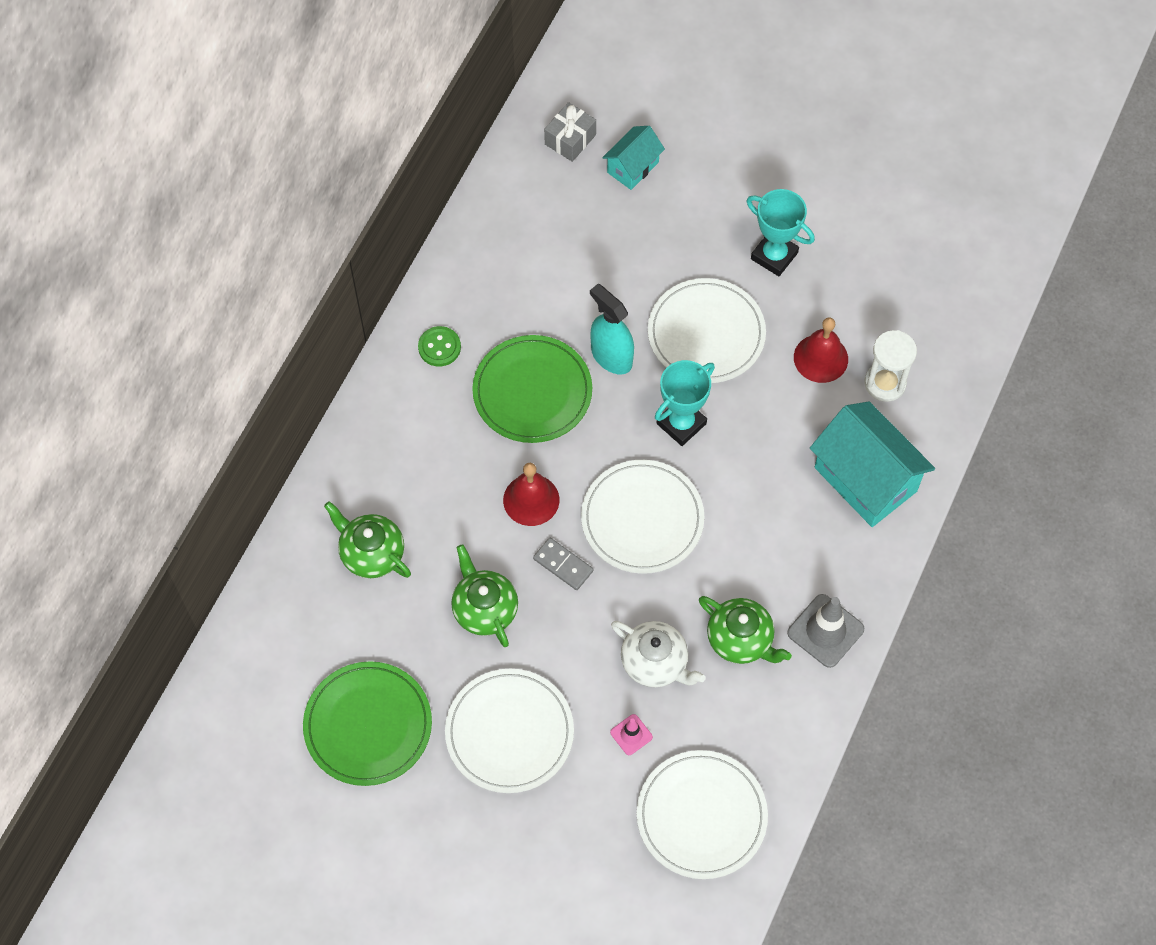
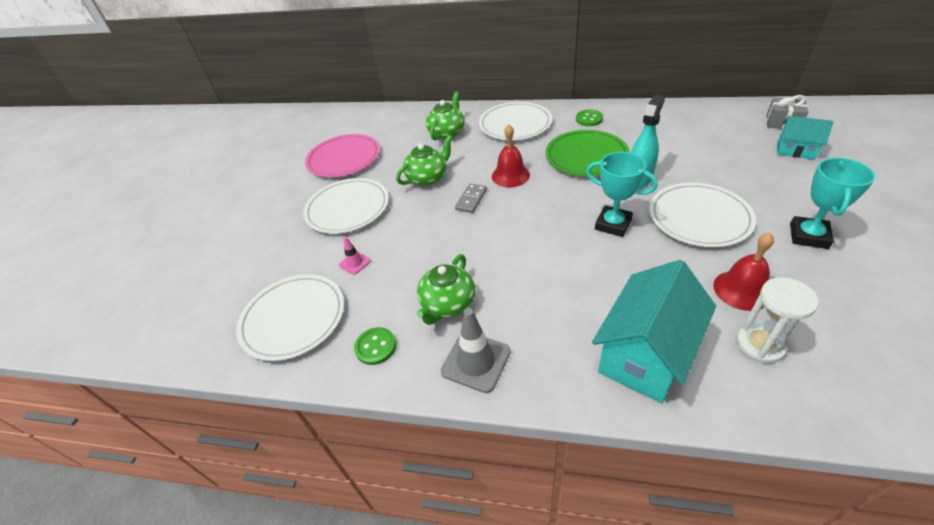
camera: 80 degrees right, 20 degrees down
(368, 725) = (344, 158): green plate -> pink plate
(642, 519) = (524, 225): white plate -> white plate (515, 124)
(655, 663) = (413, 261): white teapot -> none
(775, 726) = (375, 347): none -> green button

